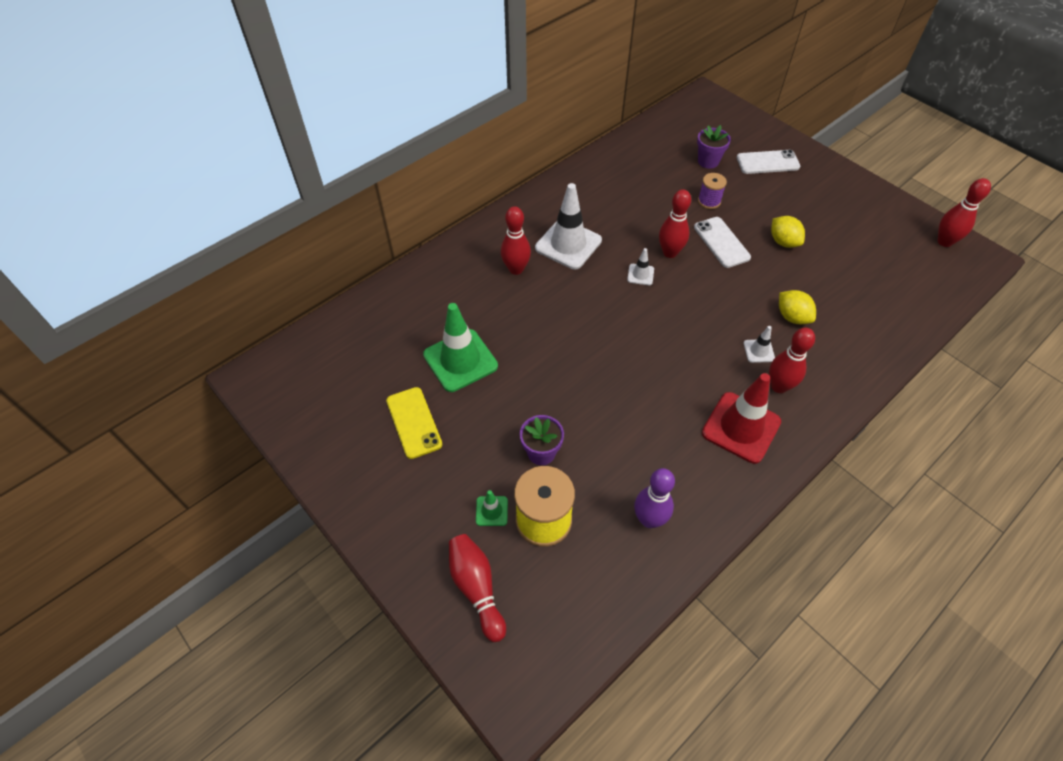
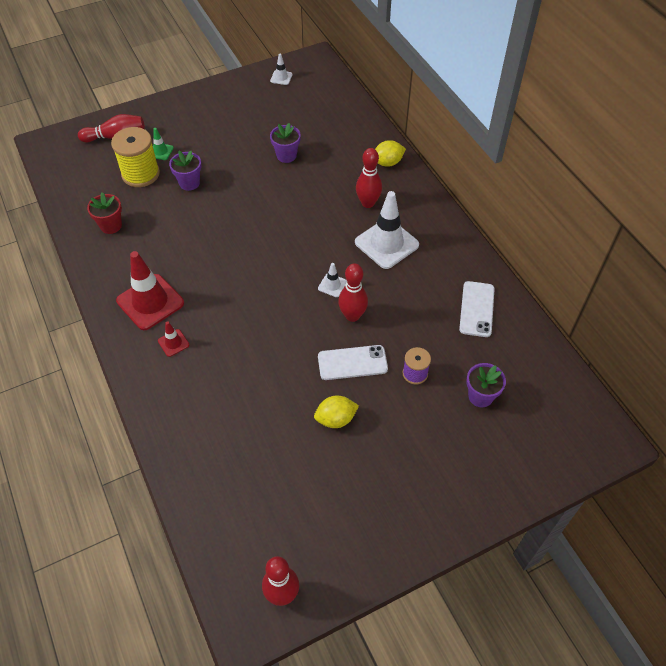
camera: 105 degrees right, 0 degrees up
(414, 422) = (244, 126): yellow phone -> none
(460, 360) = (286, 155): green traffic cone -> purple flower pot
(649, 519) = (111, 225): purple bowling pin -> red flower pot
(759, 351) = (214, 343): white traffic cone -> white traffic cone (281, 78)
(767, 162) = (466, 458): white phone -> white phone (477, 309)
(779, 386) = (173, 343): red bowling pin -> red traffic cone
(792, 317) = (239, 384): yellow lemon -> yellow lemon (387, 163)

